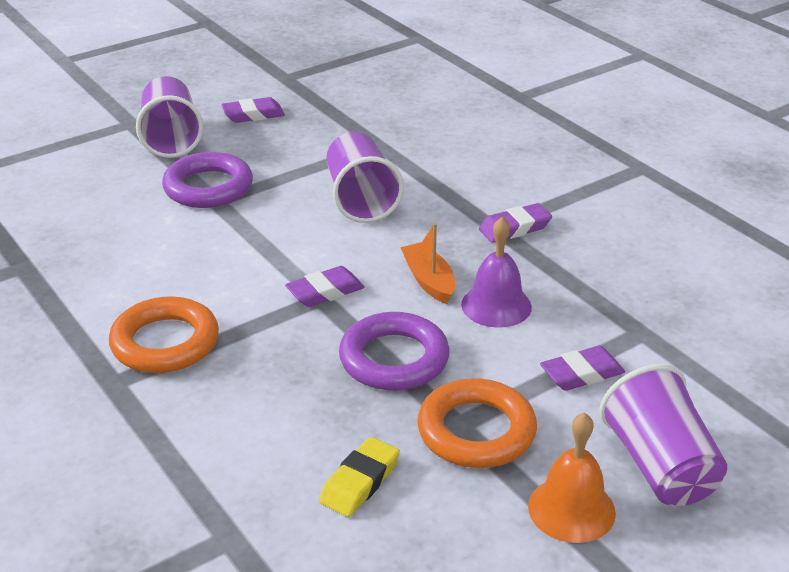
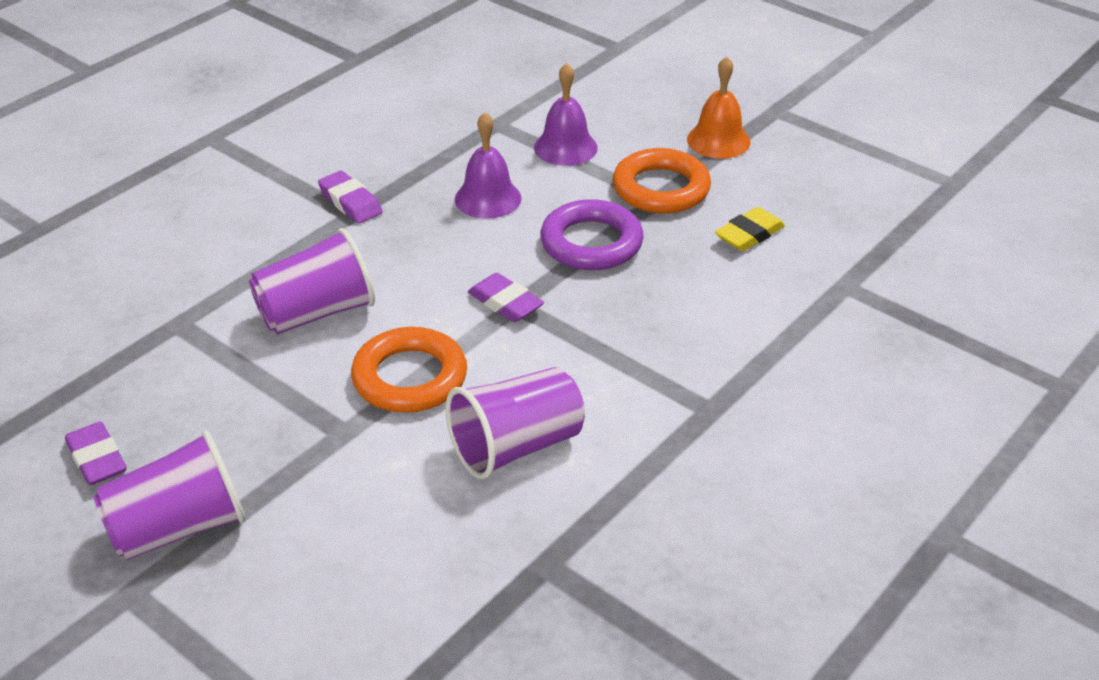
camera: 105 degrees left, 5 degrees up
(165, 342) = (634, 391): orange ring -> orange ring (410, 378)
(208, 187) = (313, 448): purple ring -> none
(360, 482) = (749, 234): yellow eraser -> yellow eraser turned 60 degrees counterclockwise
(429, 281) = (462, 241): orange boat -> none
(582, 374) = (565, 147): purple eraser -> purple bell
(659, 466) = (654, 109): purple cup -> purple cup (516, 446)

